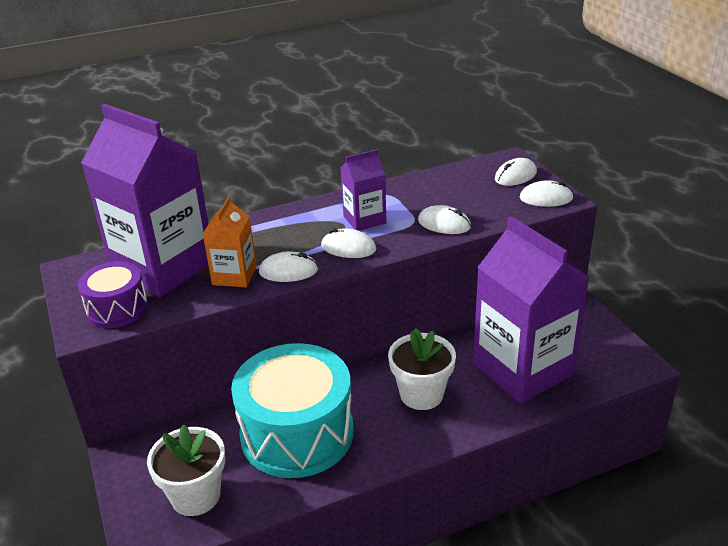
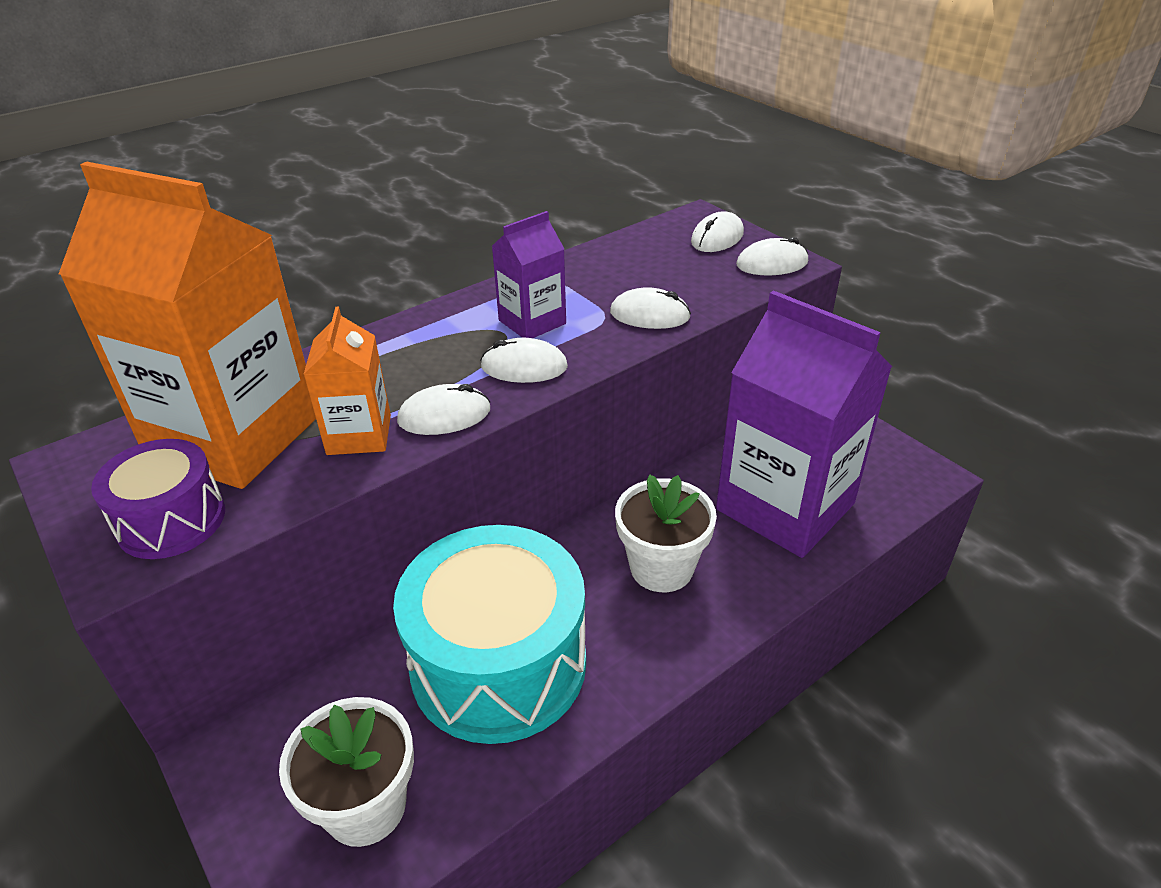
camera: 15 degrees left, 5 degrees up
(163, 267) = (234, 437): purple carton -> orange carton

